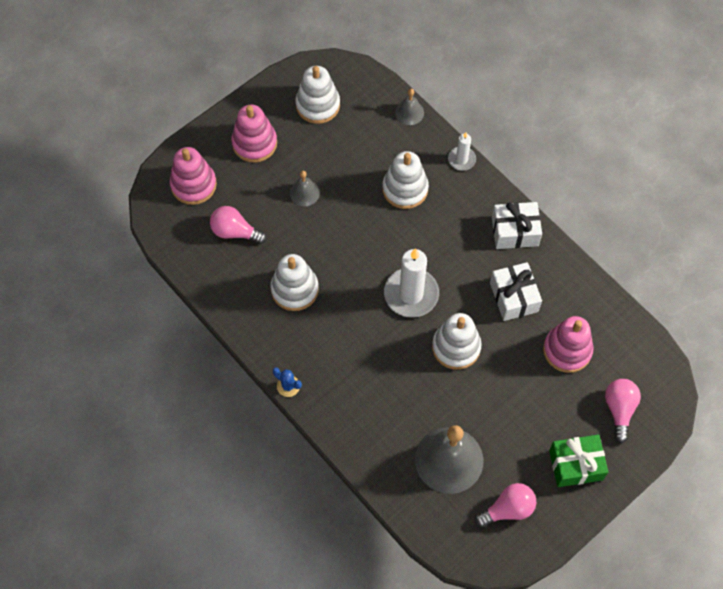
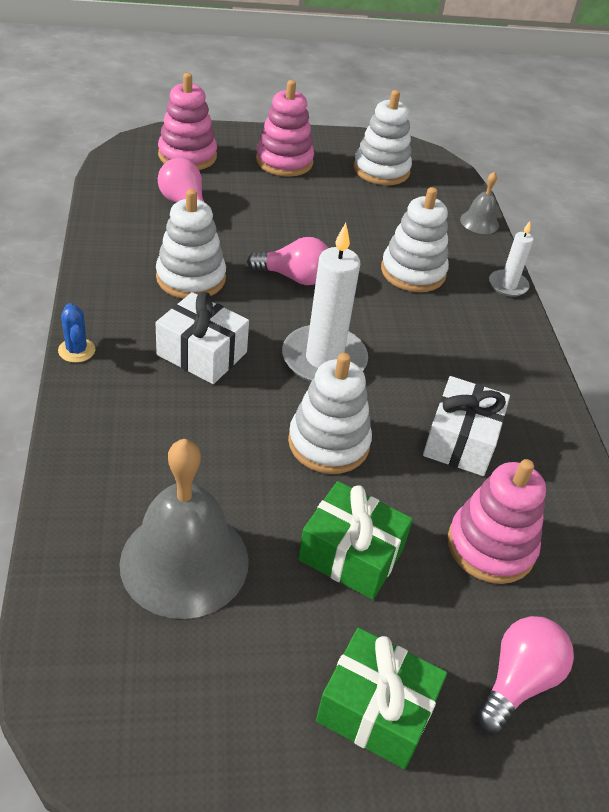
camera: 30 degrees right, 20 degrees down
(304, 193) = (294, 217): grey bell -> none
(508, 509) = (204, 694): pink light bulb -> pink light bulb (294, 277)
(513, 401) = (351, 554): none -> green gift
(515, 231) = (521, 380): white gift -> white gift (202, 354)

